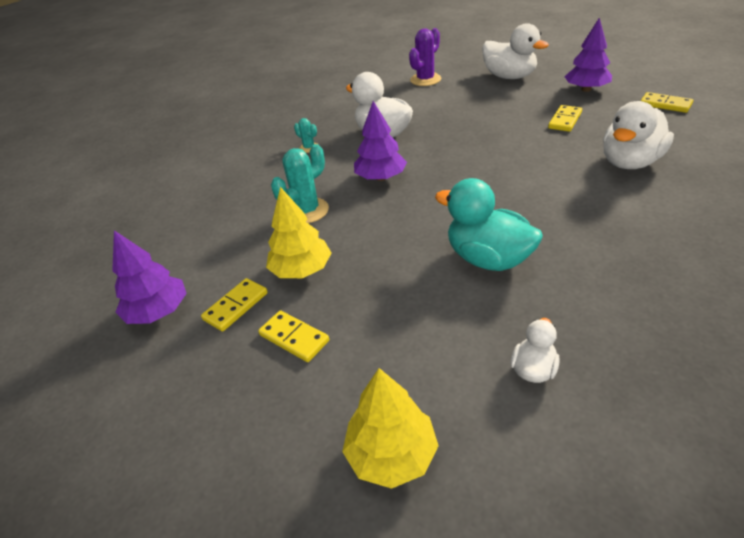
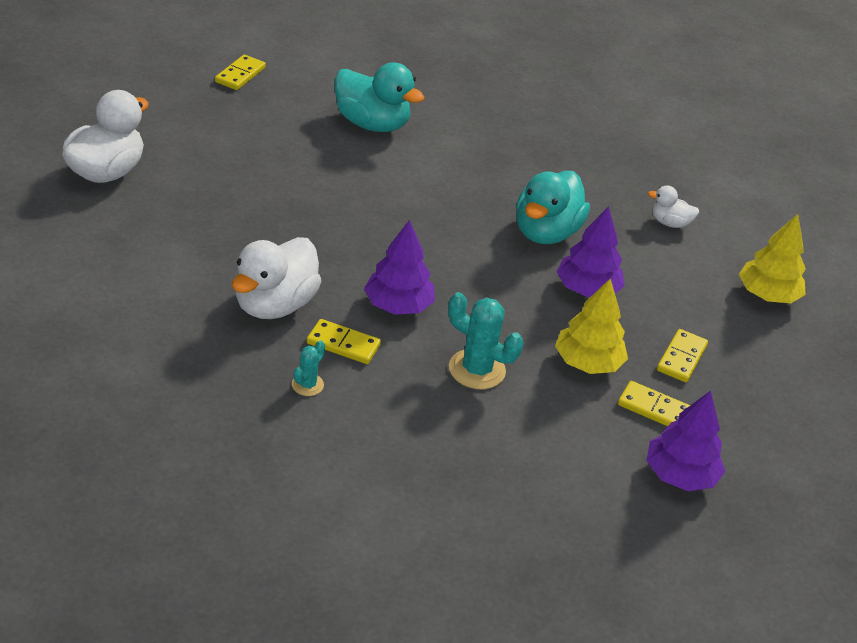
camera: 110 degrees left, 0 degrees up
(425, 80) = (81, 257): purple cactus -> none
(565, 120) = (265, 147): yellow domino -> yellow domino (343, 344)
(586, 89) = (178, 117): purple tree -> purple tree (587, 289)
(630, 162) = (372, 124): white duck -> turquoise duck

